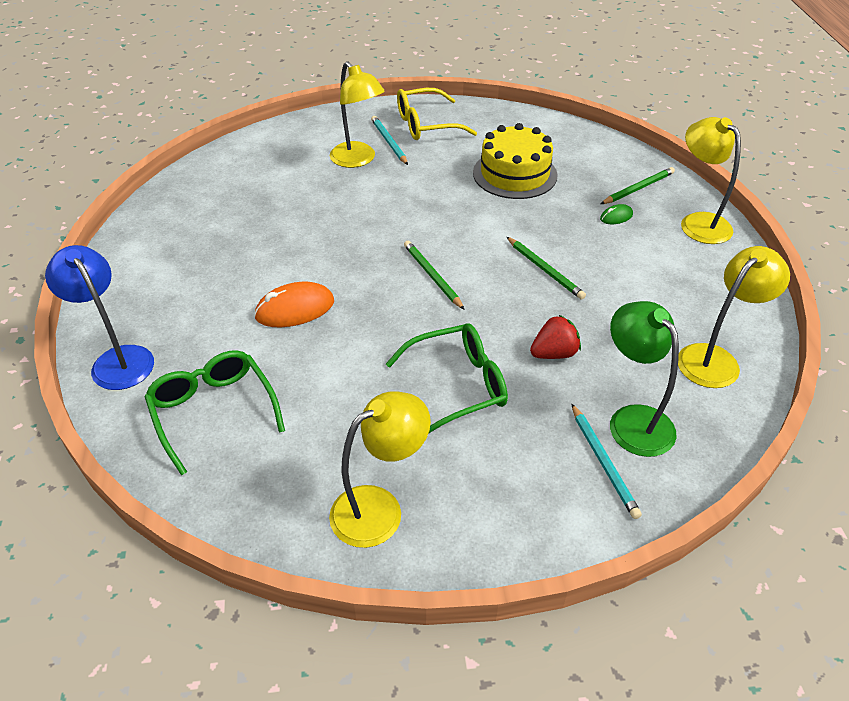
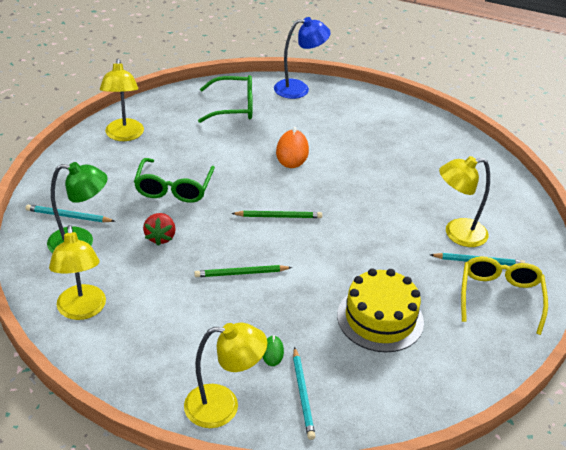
camera: 115 degrees right, 5 degrees down
(638, 188) = (303, 395): green pencil -> turquoise pencil

